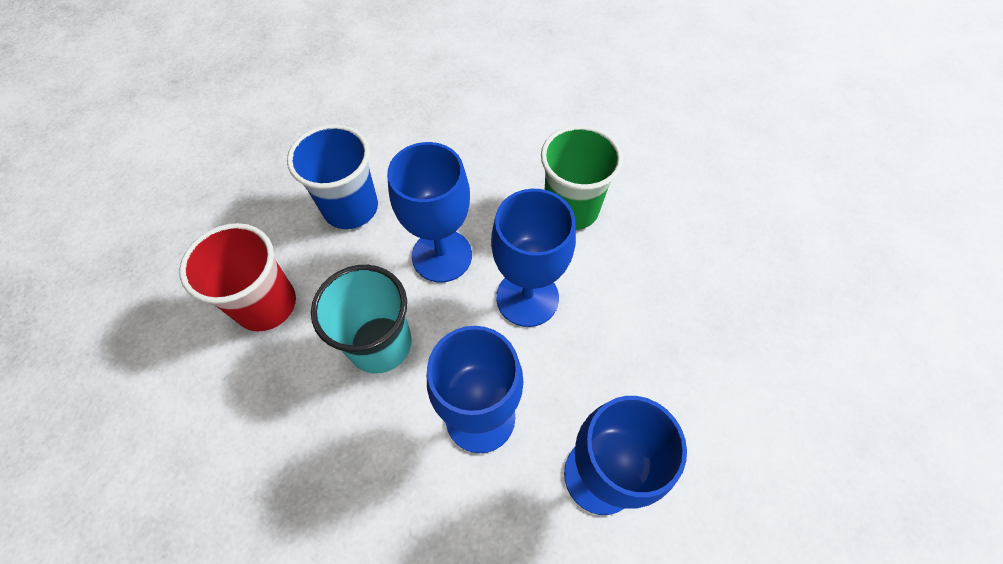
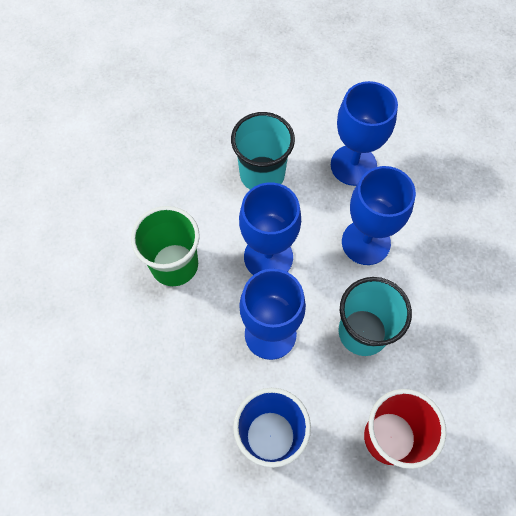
camera: 120 degrees left, 5 degrees up
(642, 348) = (262, 174): none -> turquoise cup

